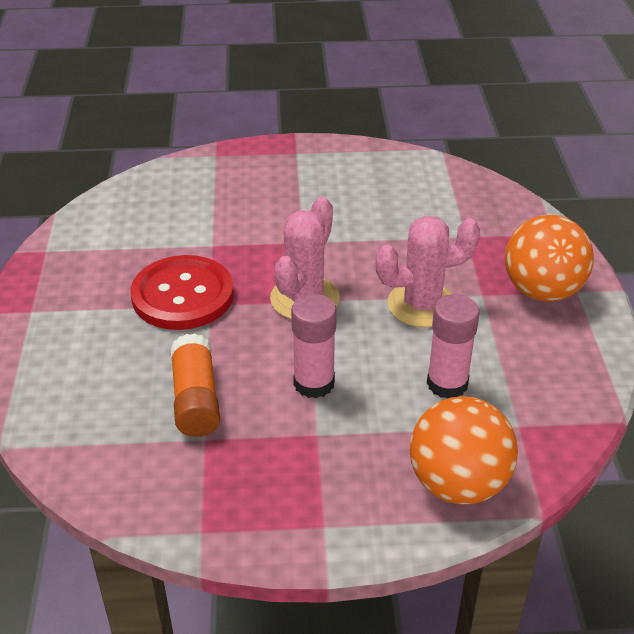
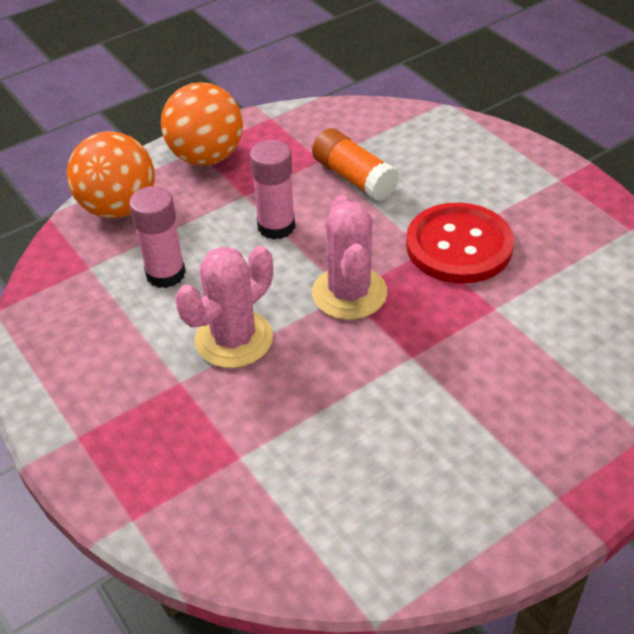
camera: 150 degrees right, 5 degrees up
(542, 291) = (116, 416): orange ball -> orange ball (206, 157)

